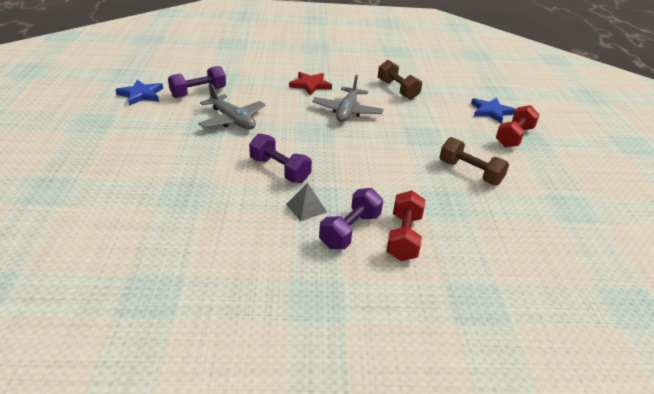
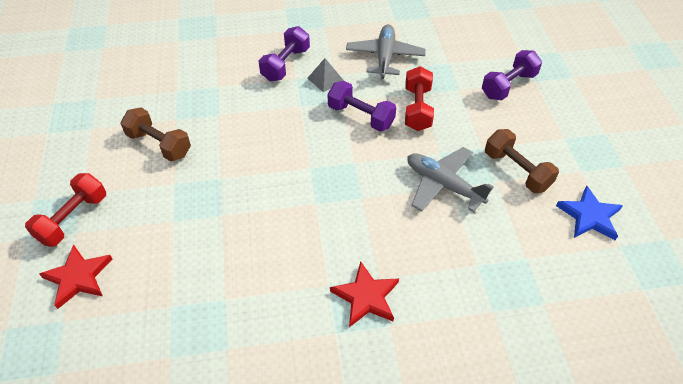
camera: 175 degrees right, 15 degrees up
(198, 93) = (520, 237): purple dumbbell -> purple dumbbell (508, 85)
(347, 111) = (300, 233): grey plane -> grey plane (385, 57)
(397, 90) = (219, 315): brown dumbbell -> brown dumbbell (516, 171)
(404, 237) = (242, 65): red dumbbell -> red dumbbell (417, 109)
(491, 112) = (78, 277): blue star -> red star

